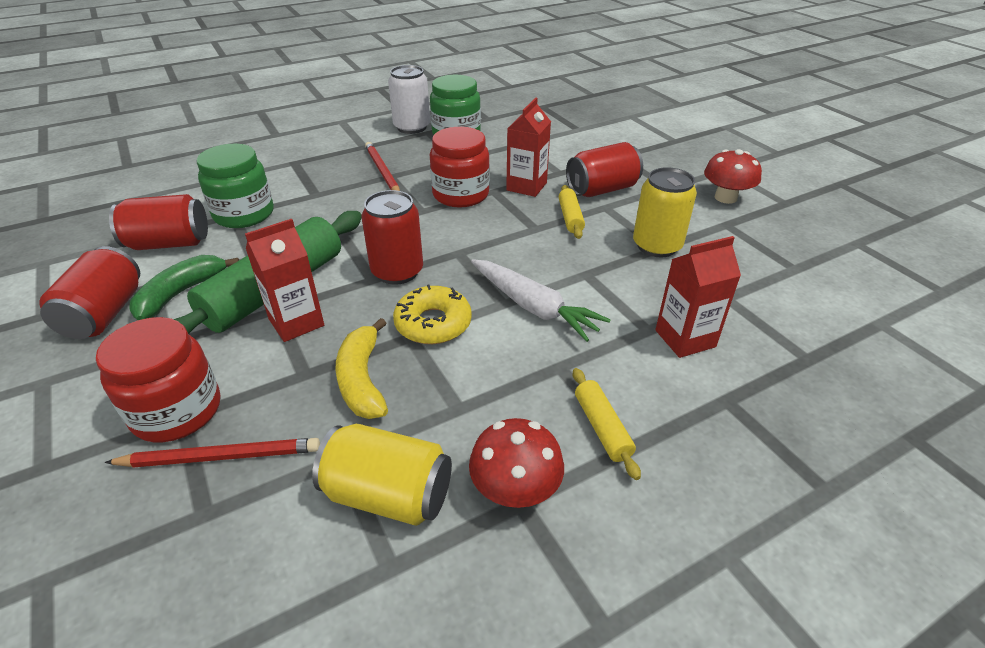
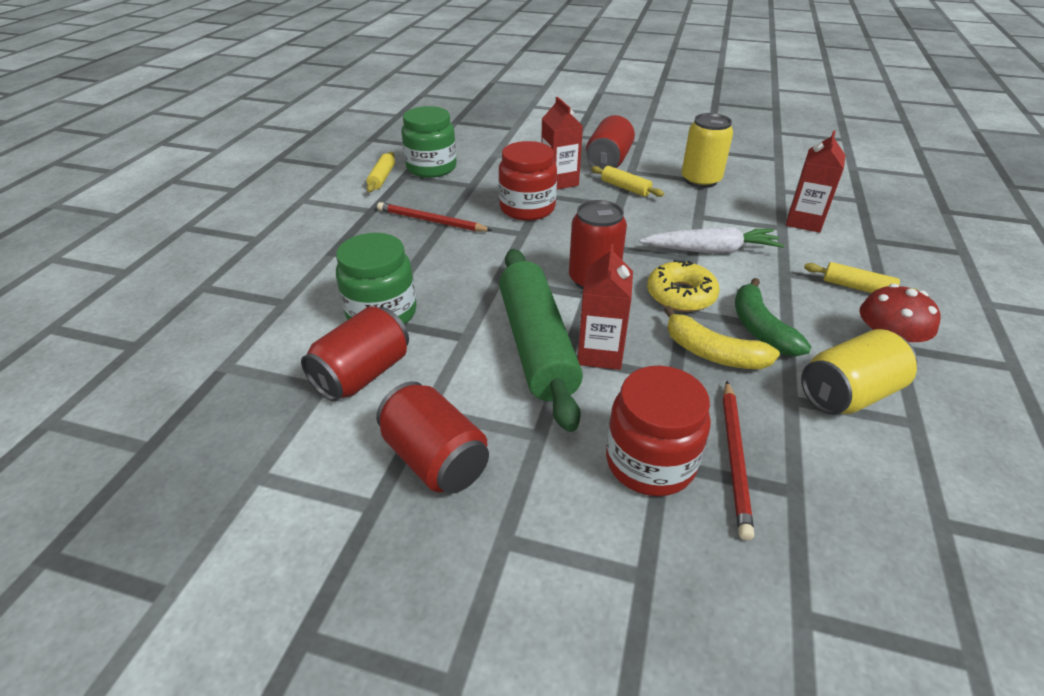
camera: 45 degrees left, 0 degrees up
(181, 293) = (467, 398): green banana -> green banana (760, 328)
(220, 456) = (735, 458): red pencil -> red pencil turned 150 degrees clockwise
(412, 127) = (382, 178): white can -> yellow rolling pin
(725, 198) = (680, 135): red mushroom -> none

